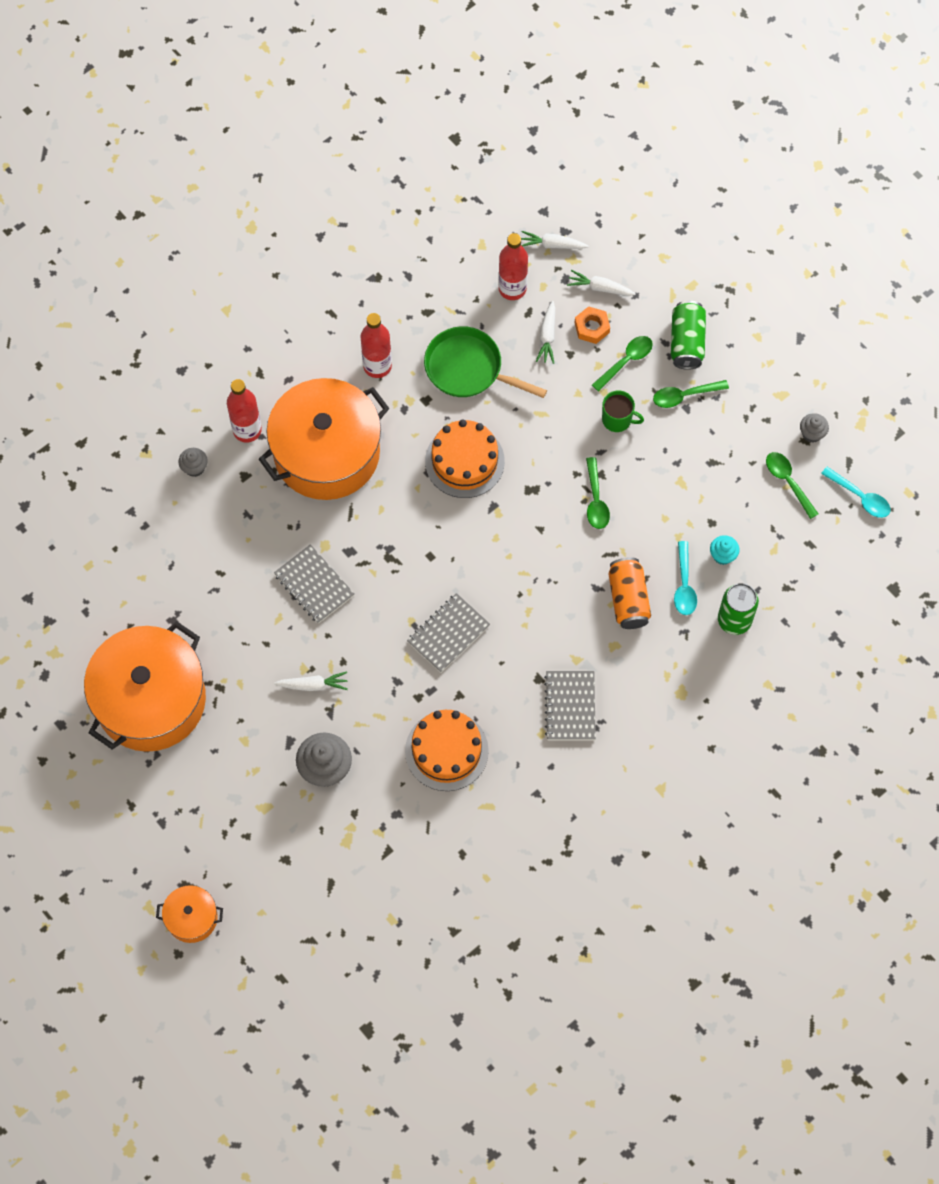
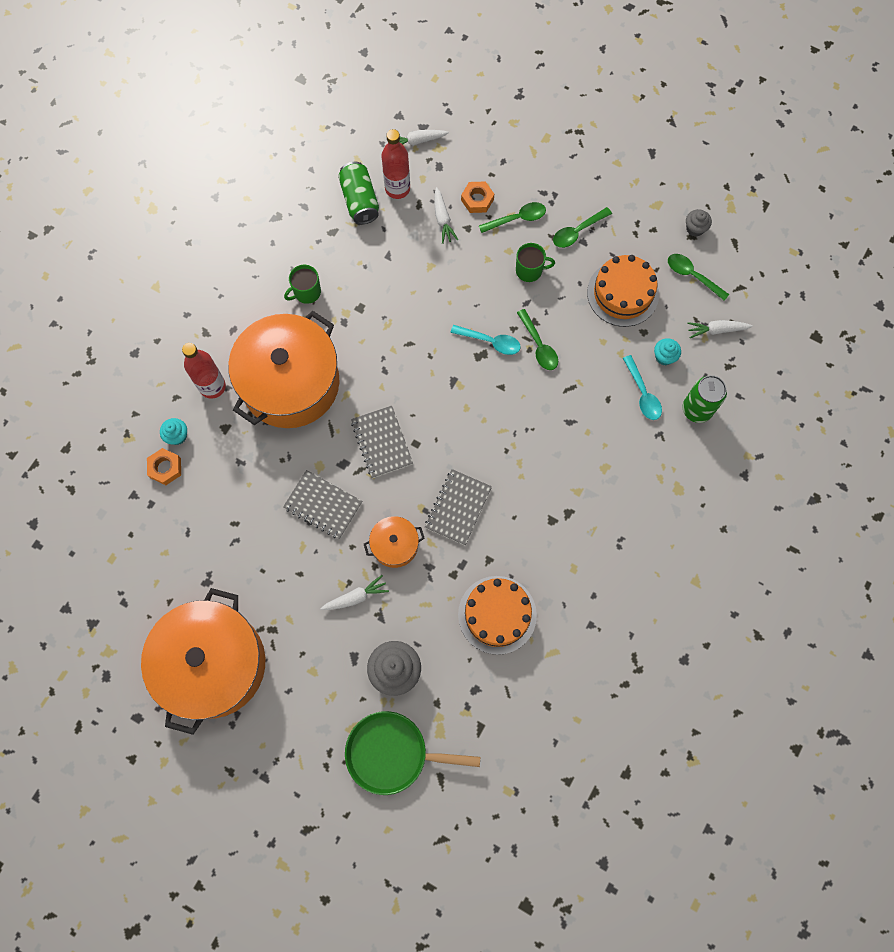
camera: 20 degrees left, 5 degrees up
(171, 495) = (165, 468): none -> orange nut
(192, 918) = (325, 859): orange pot -> orange pot (395, 545)
(194, 467) = (177, 436): grey cupcake -> turquoise cupcake
(377, 366) = (306, 292): red bottle -> green mug
(464, 461) = (413, 350): orange cake -> orange cake (623, 293)
(468, 369) = (386, 269): green pan -> green pan (392, 753)
(570, 706) = (589, 535): grey notebook -> grey notebook (382, 442)
(600, 288) = (471, 164): white carrot -> white carrot (716, 330)
(626, 361) = (517, 218): green spoon -> green spoon turned 45 degrees clockwise
(628, 599) = (600, 422): orange can -> none
(687, 342) = (561, 186): green can -> green can (360, 200)
(860, 497) = (756, 268): turquoise spoon -> turquoise spoon (490, 342)

